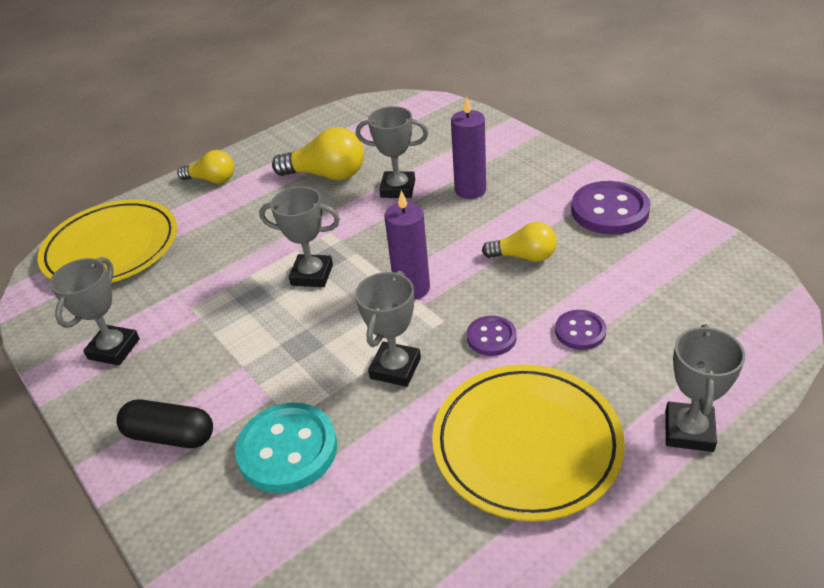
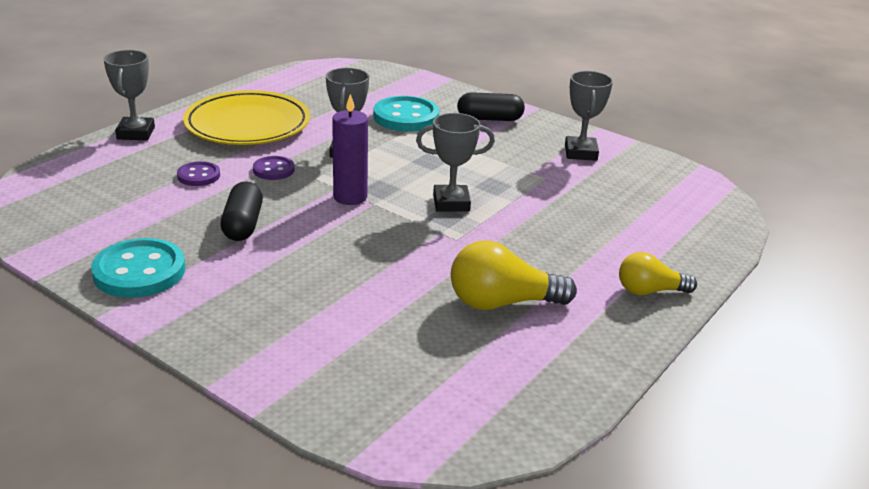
camera: 160 degrees right, 10 degrees down
(111, 248) = (678, 216): yellow plate -> none
(398, 189) = (400, 288): grey trophy -> none
(470, 190) = (307, 290): purple candle -> none
(524, 256) = (243, 225): yellow light bulb -> black capsule
(609, 211) = (139, 271): purple button -> turquoise button

